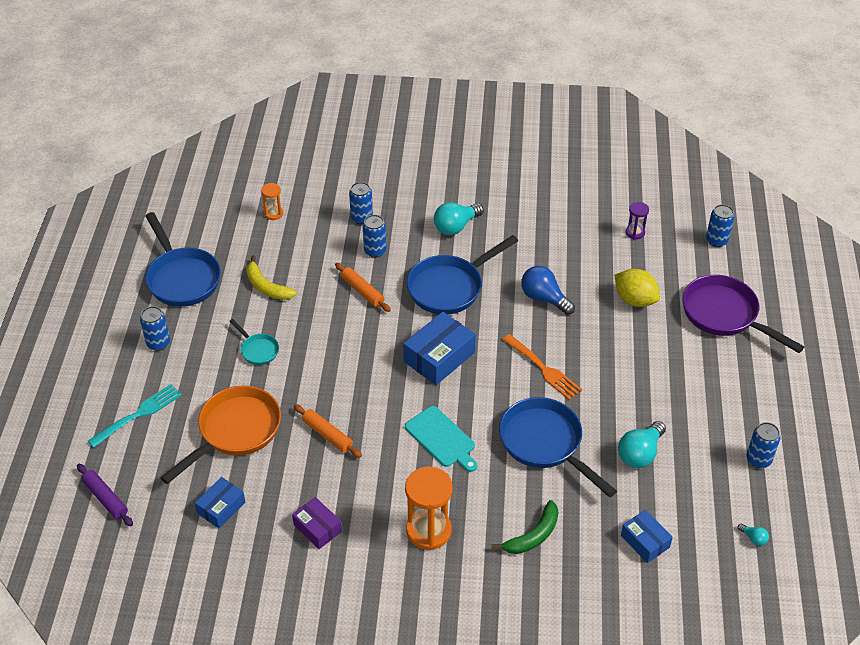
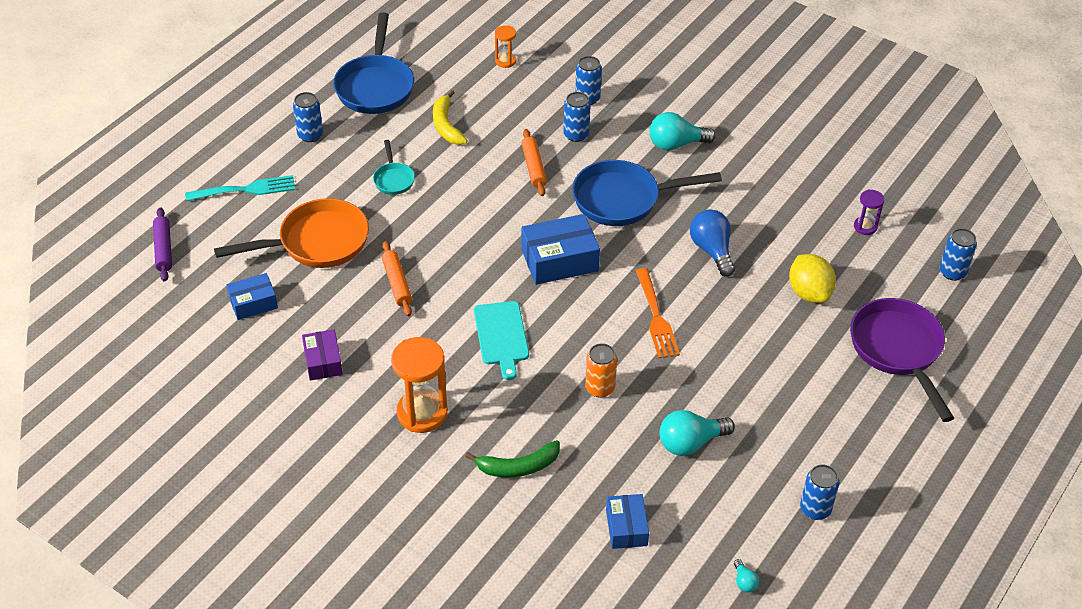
camera: 30 degrees right, 0 degrees up
(545, 444) = (600, 388): blue pan -> orange can

